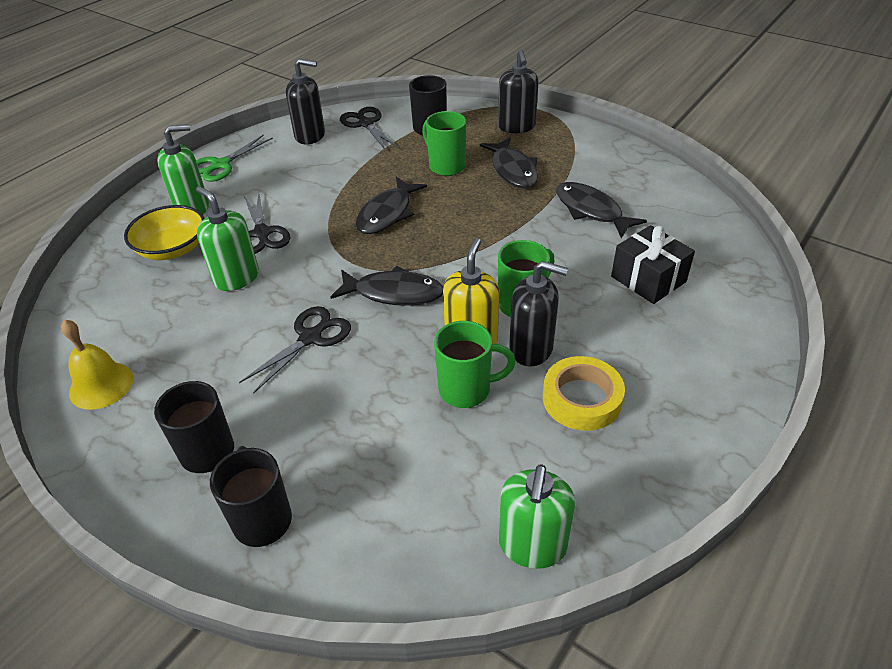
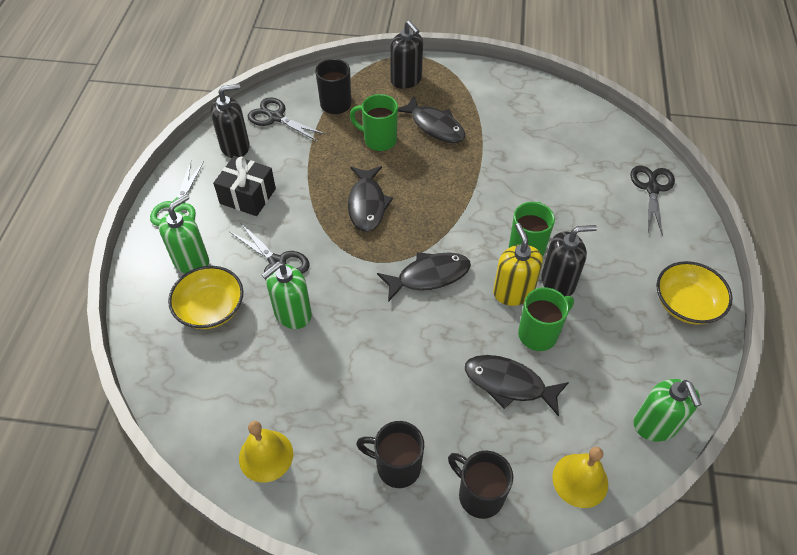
camera: 30 degrees left, 10 degrees up
(236, 278) = (292, 313): green soap dispenser -> green soap dispenser turned 60 degrees counterclockwise
(310, 338) = (397, 341): black scissors -> black scissors (652, 188)
(387, 560) = (580, 480): none -> yellow bell
(581, 399) = (615, 307): yellow tape -> none
(591, 211) = (518, 145): black fish -> black fish (509, 384)
(648, 279) = (595, 192): black gift -> black gift (248, 196)
(679, 430) = (686, 304): none -> yellow bowl

